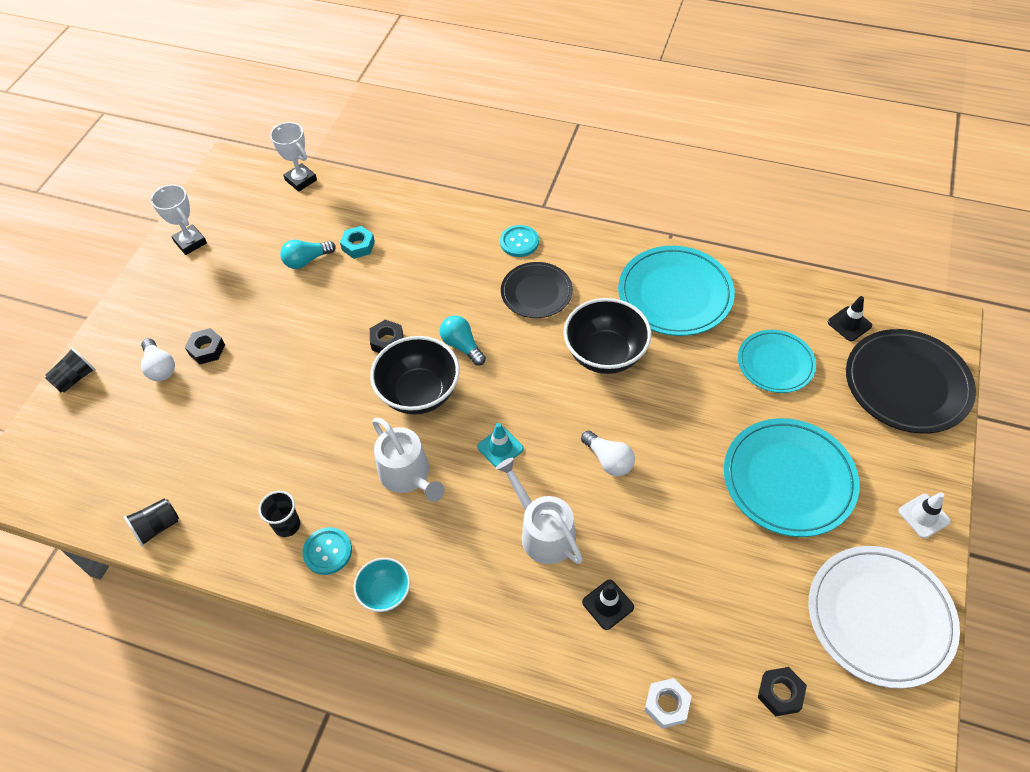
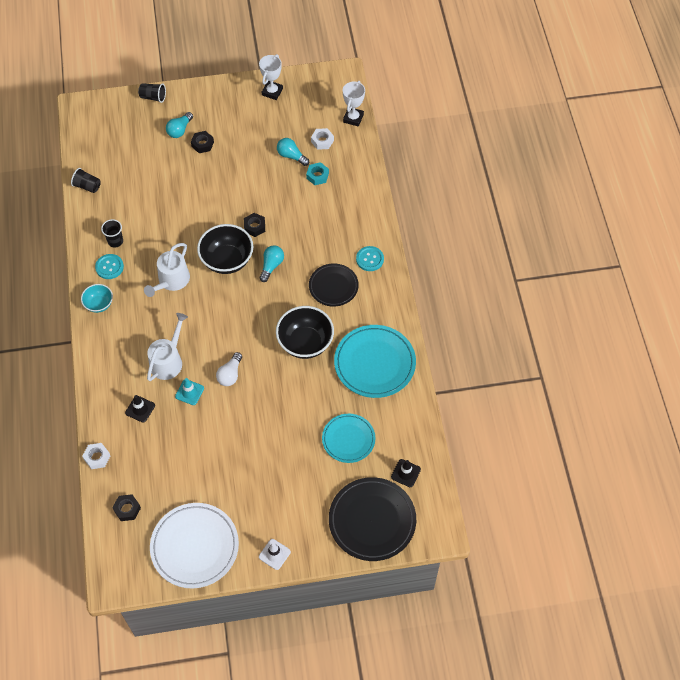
camera: 60 degrees right, 5 degrees up
(160, 367) = (180, 130): white light bulb -> turquoise light bulb
(309, 221) = (322, 141): none -> white nut
(500, 448) = (211, 317): turquoise traffic cone -> turquoise traffic cone (189, 392)
(788, 480) = (264, 473): turquoise plate -> none

